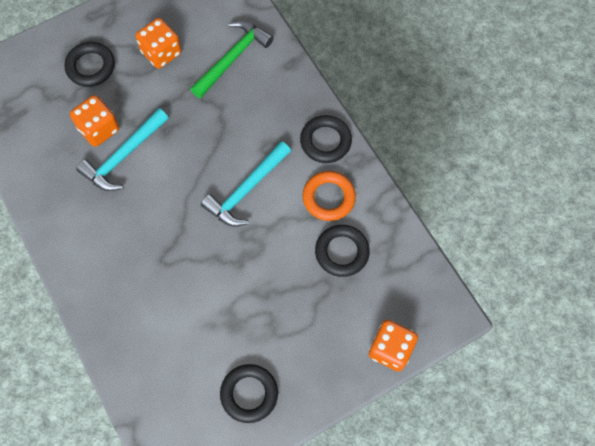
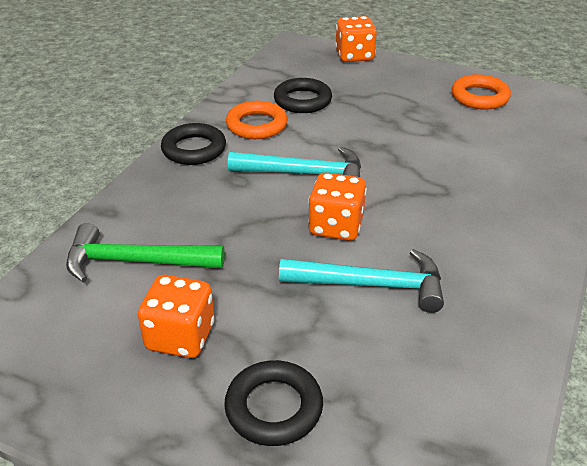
camera: 125 degrees left, 30 degrees down
(99, 129) = (362, 332): orange dice -> orange dice (336, 226)
(249, 394) = (479, 97): black ring -> orange ring

